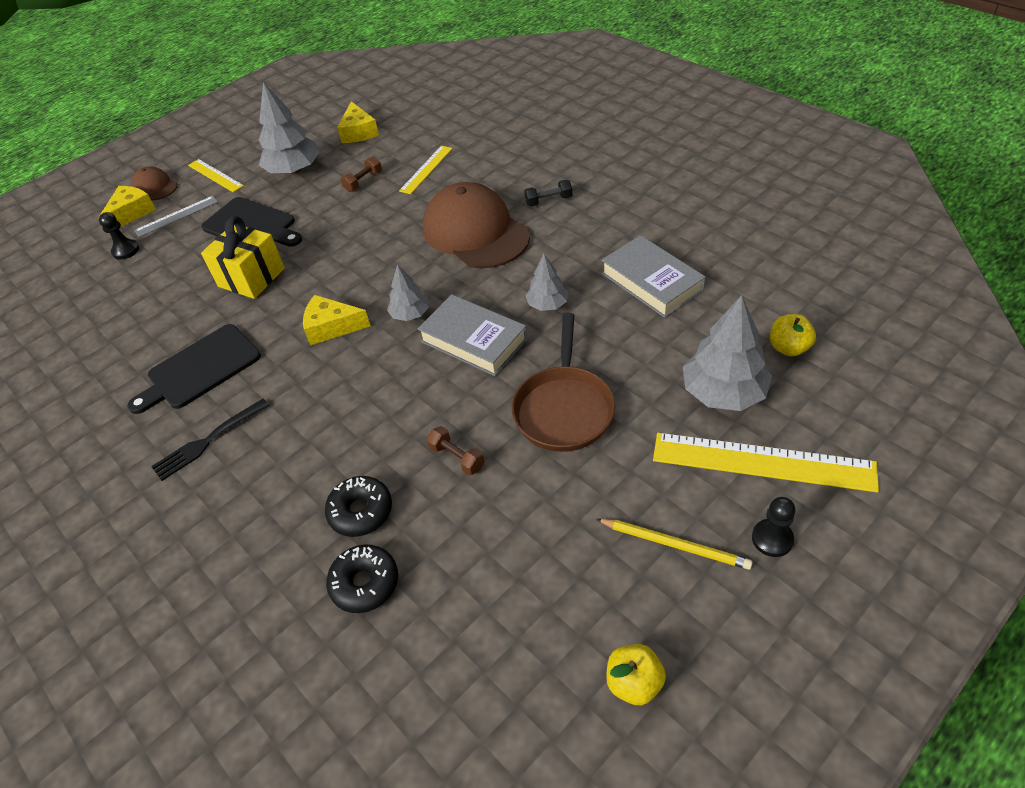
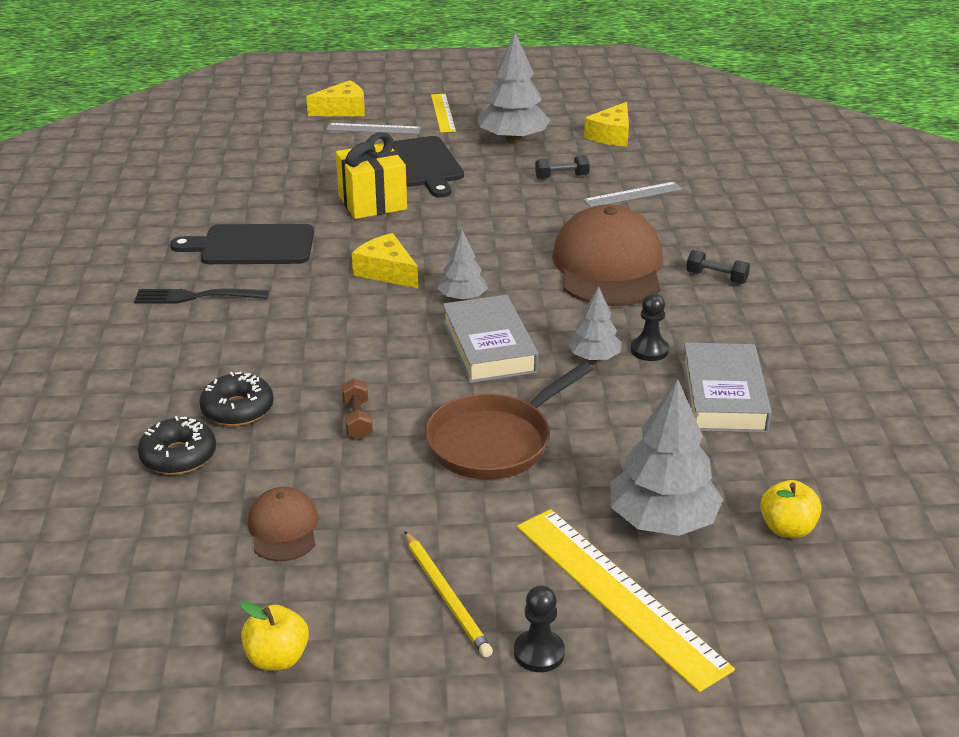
camera: 35 degrees right, 15 degrees down
(126, 250) = (305, 135): black pawn -> black pawn (649, 350)
(155, 187) = (384, 99): brown cap -> brown cap (283, 528)
(363, 181) = (561, 177): brown dumbbell -> black dumbbell
(426, 169) = (633, 194): yellow ruler -> grey ruler

